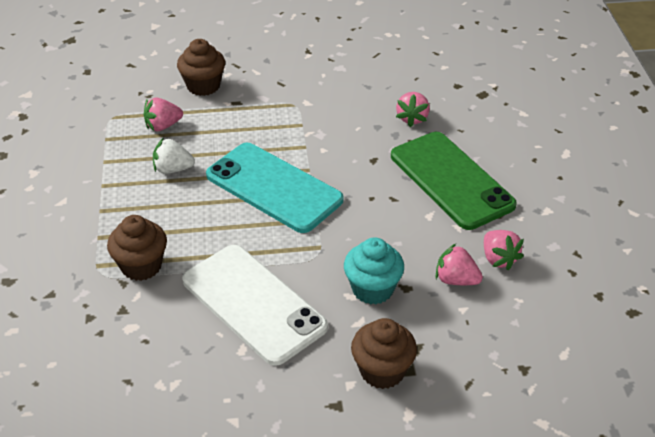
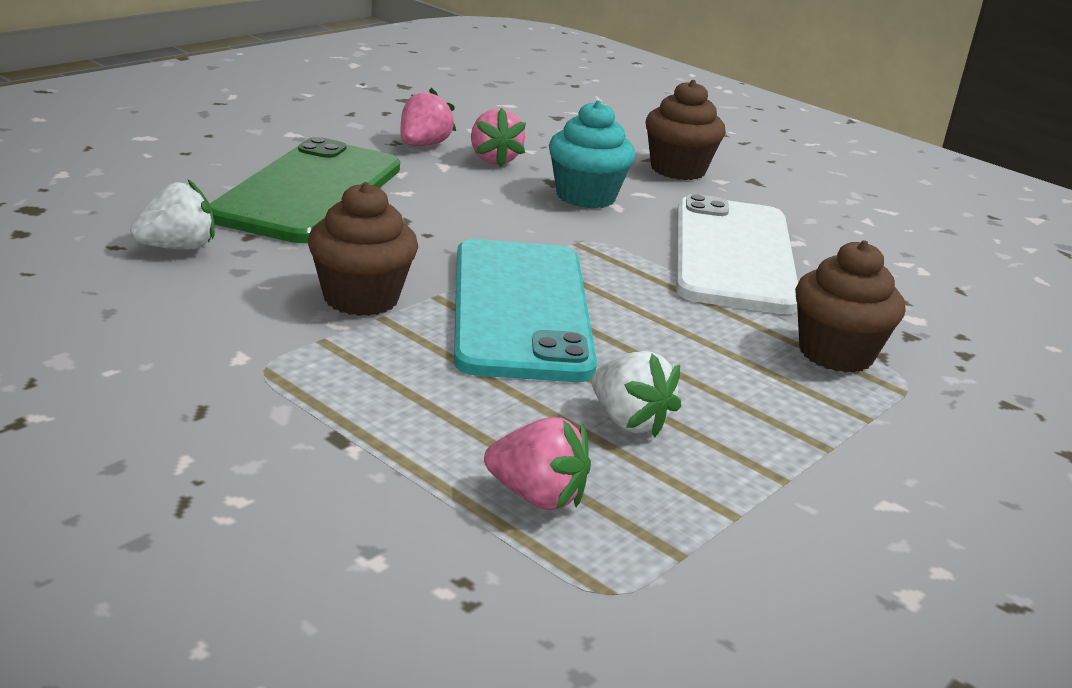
camera: 135 degrees left, 15 degrees down
(203, 86) = (327, 512): brown cupcake -> brown cupcake (361, 298)
(412, 118) = (177, 248): pink strawberry -> white strawberry

